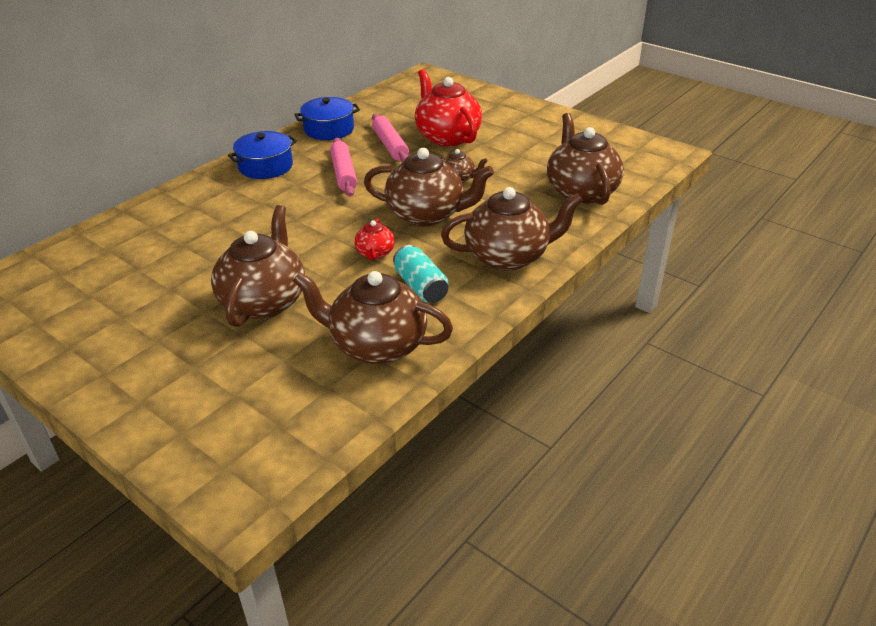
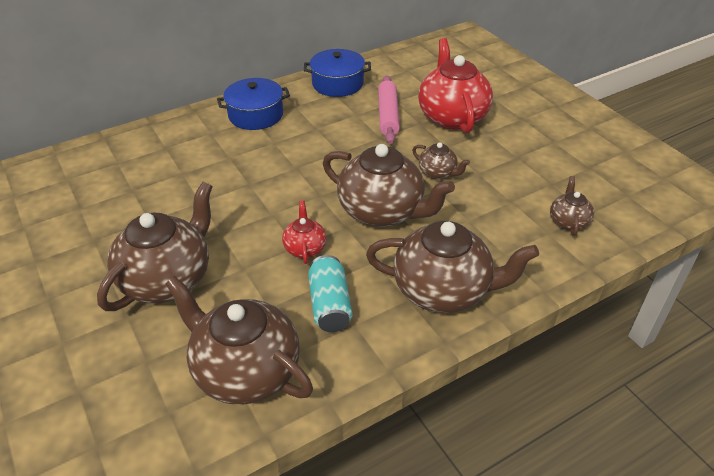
camera: 20 degrees right, 5 degrees up
(343, 174) = (324, 140): pink rolling pin -> none
(375, 253) = (305, 248): red teapot -> red teapot turned 150 degrees clockwise
(581, 191) = (568, 221): brown teapot -> brown teapot, size x0.48

